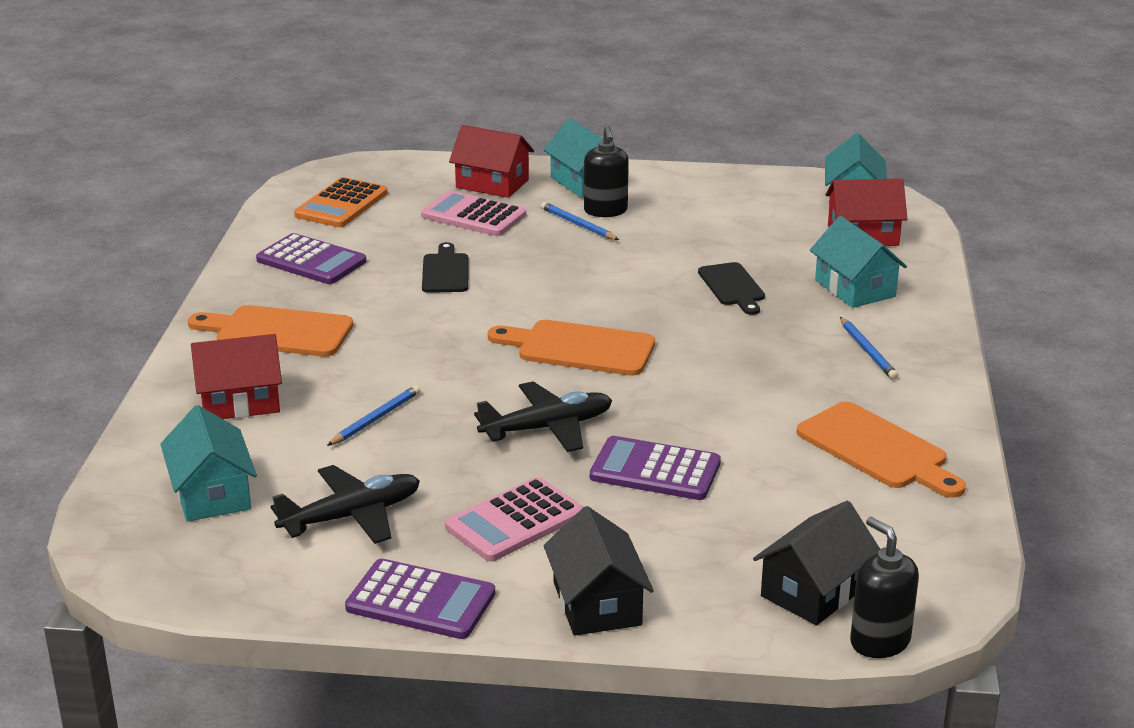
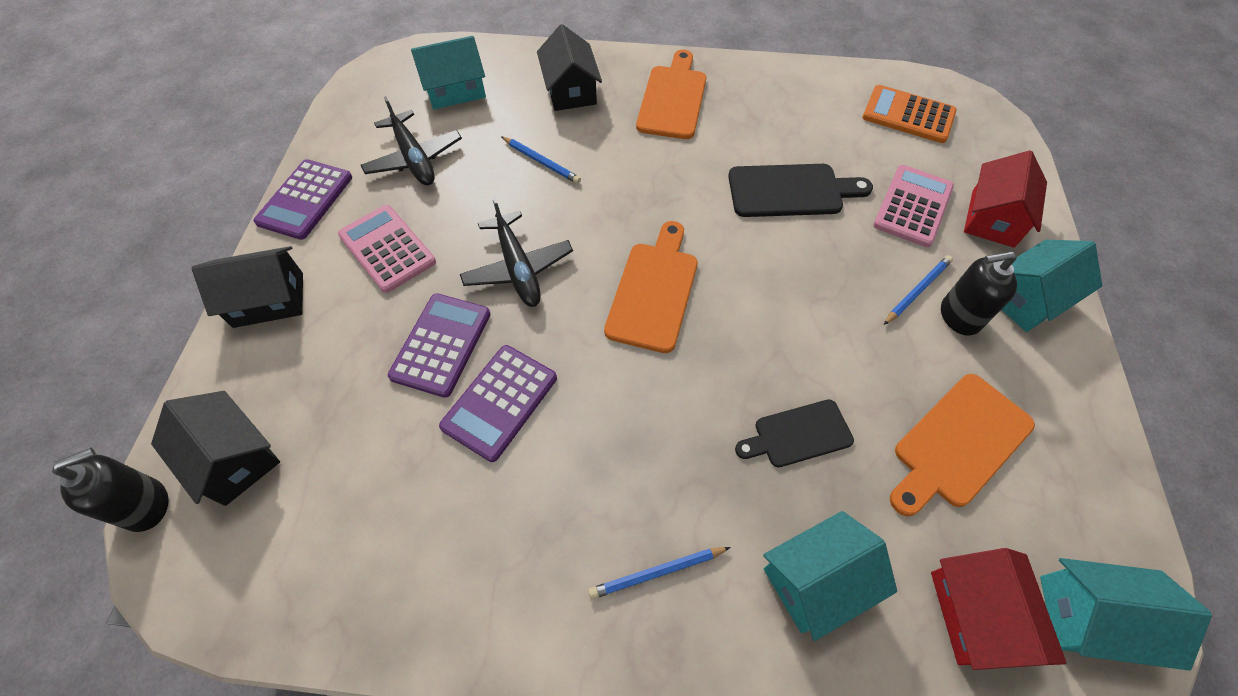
camera: 90 degrees right, 30 degrees up
(240, 402) = (570, 90): red house -> black house
(311, 261) = (794, 106): purple calculator -> purple calculator (500, 402)
(445, 271) = (790, 191): black cutting board -> black cutting board, size x1.52
(877, 449) = (447, 551): orange cutting board -> orange cutting board (958, 443)

